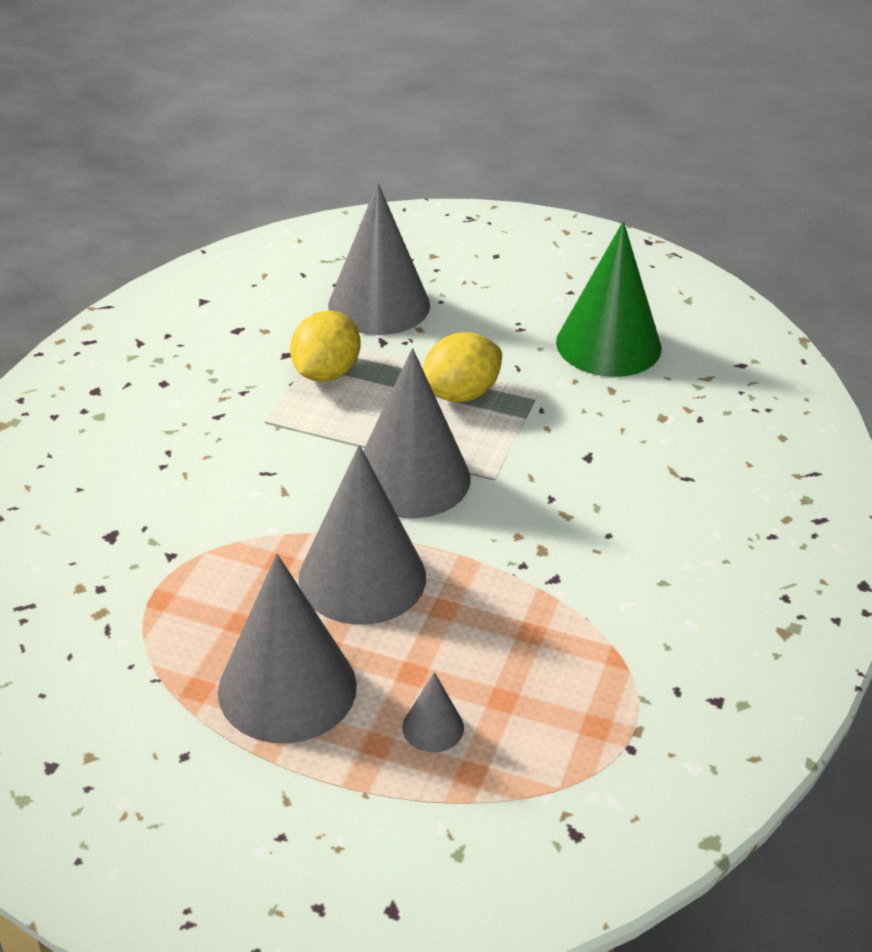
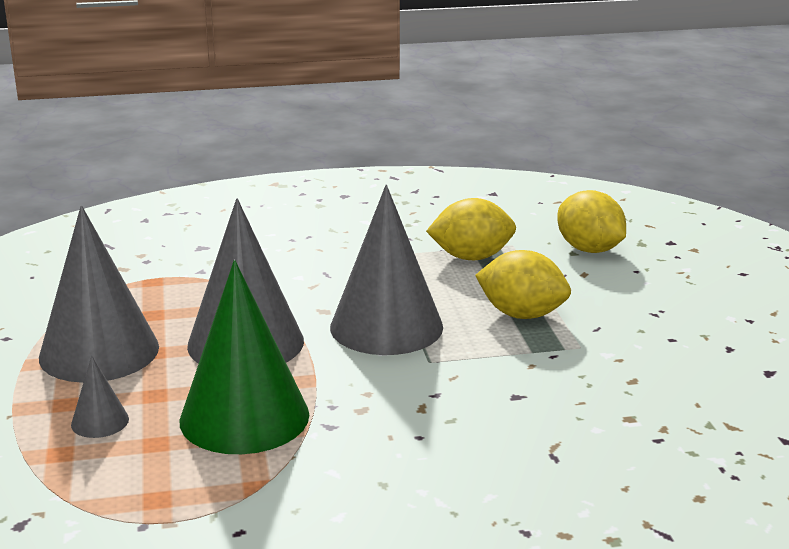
camera: 60 degrees right, 15 degrees down
(379, 305) = (589, 249): grey cone -> yellow lemon
(608, 345) = (699, 360): green cone -> green cone (244, 417)

